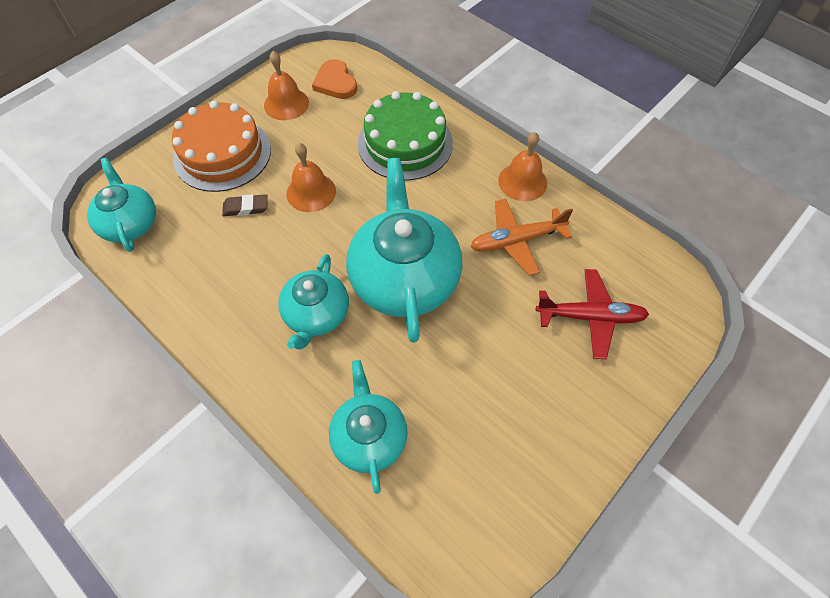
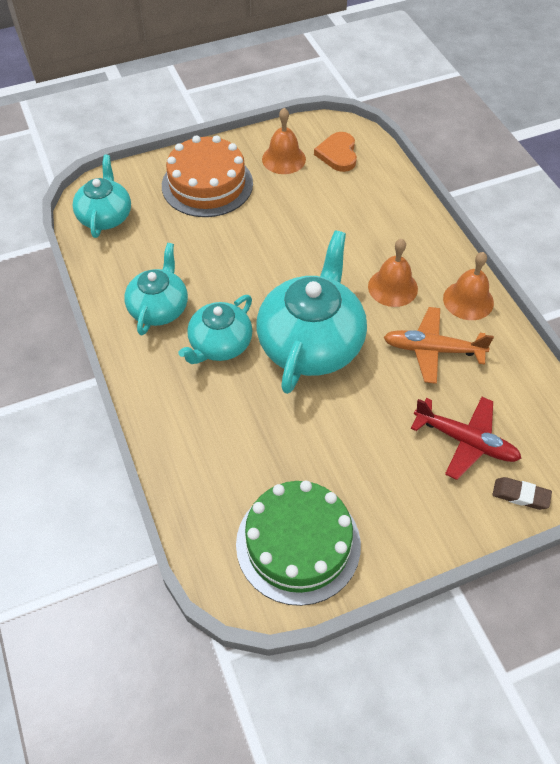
camera: 25 degrees right, 5 degrees down
(246, 208) = (204, 236): brown eraser -> brown eraser (520, 495)
(311, 192) = (267, 242): orange bell -> orange bell (392, 287)
(369, 437) = (214, 457): turquoise teapot -> turquoise teapot (159, 308)
(405, 143) = (374, 229): green cake -> green cake (298, 544)

